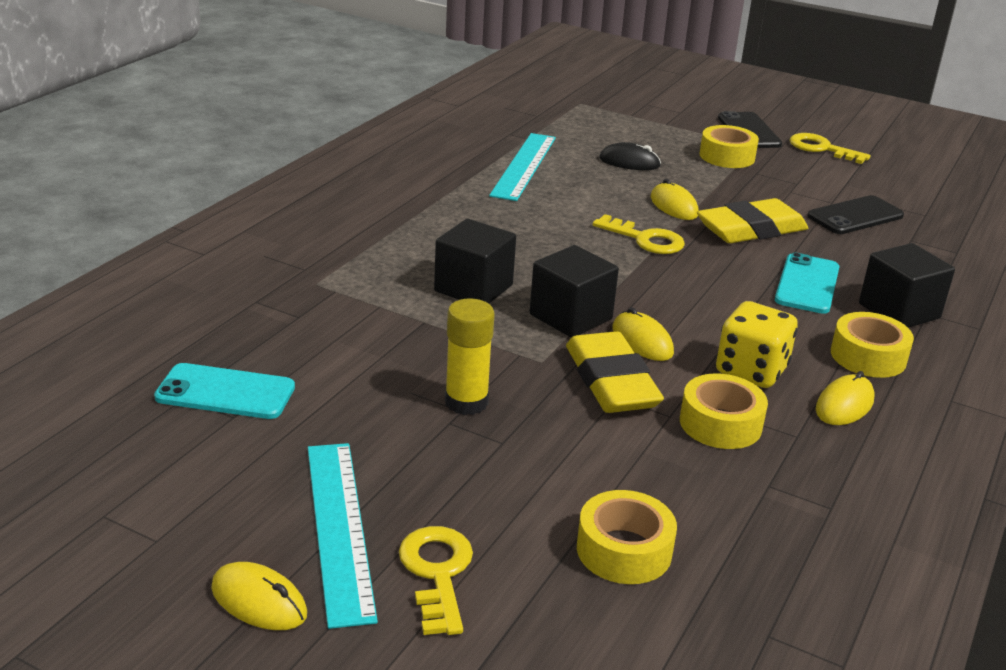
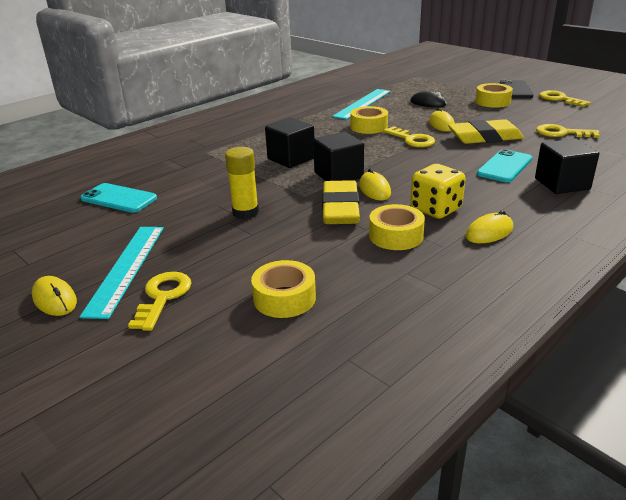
camera: 20 degrees right, 0 degrees up
(855, 216) = (561, 133): black phone -> yellow key
(868, 356) = (523, 207): yellow tape -> yellow tape (369, 127)

